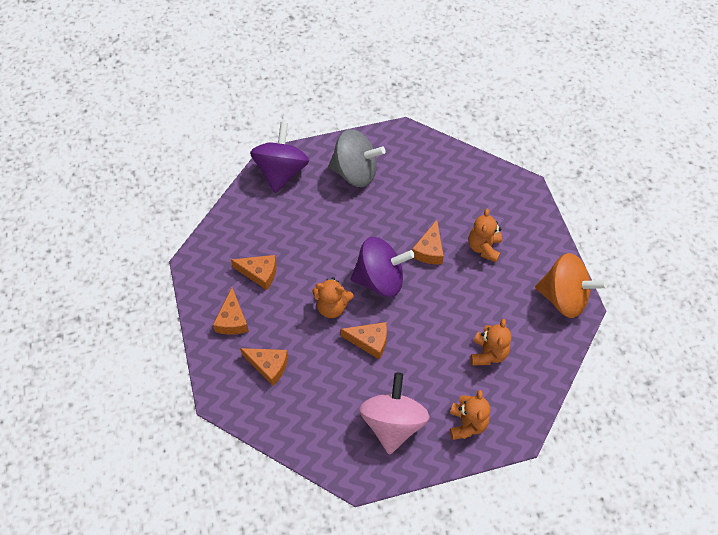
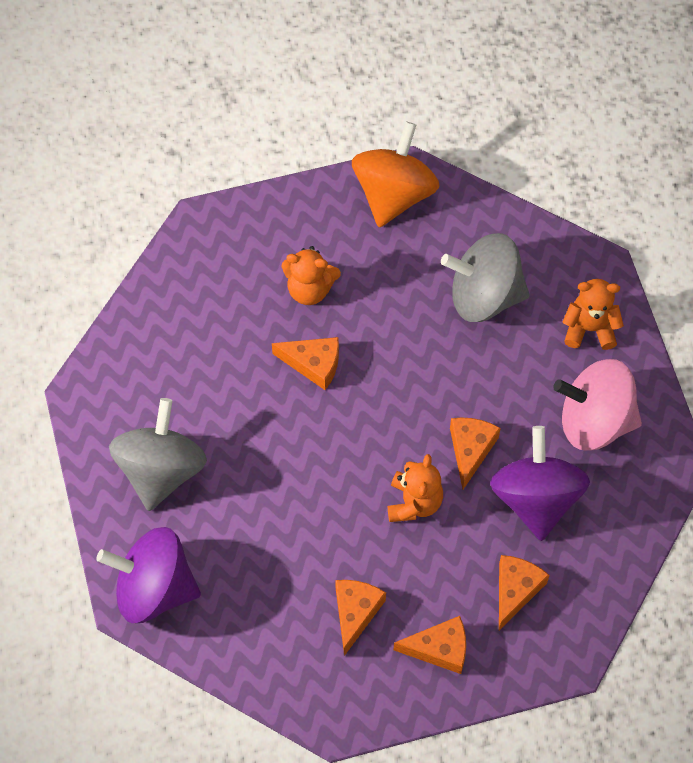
camera: 90 degrees left, 5 degrees up
(380, 279) = (365, 434): purple spinning top -> purple spinning top (536, 498)
(488, 353) = (484, 295): orange teddy bear -> grey spinning top

